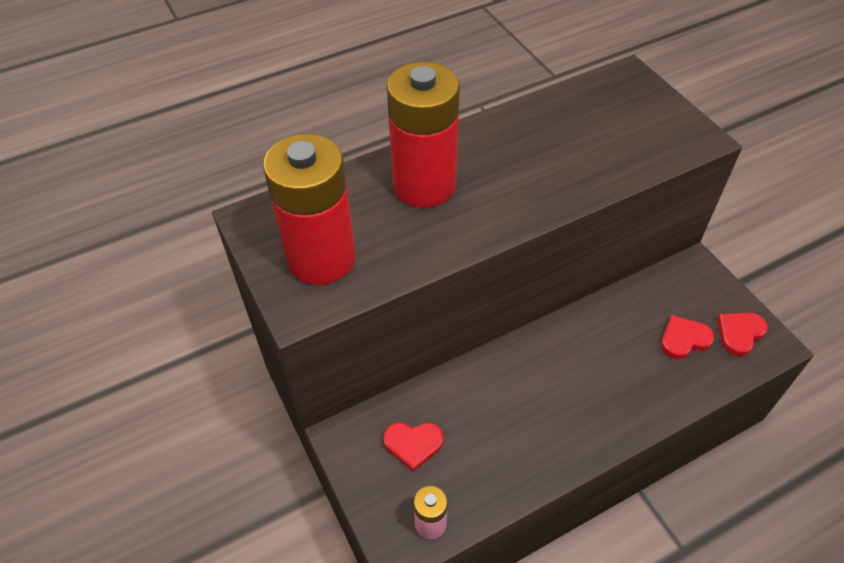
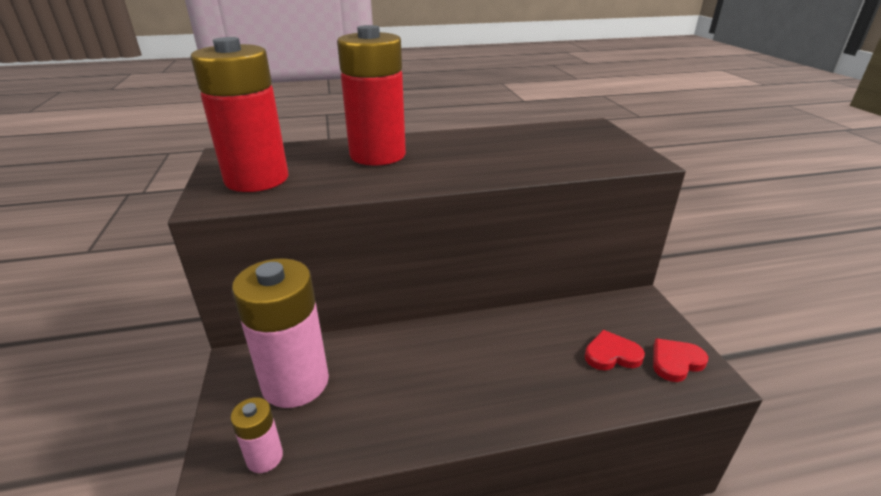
camera: 15 degrees right, 20 degrees down
(413, 444) = (295, 382): red heart -> pink battery

